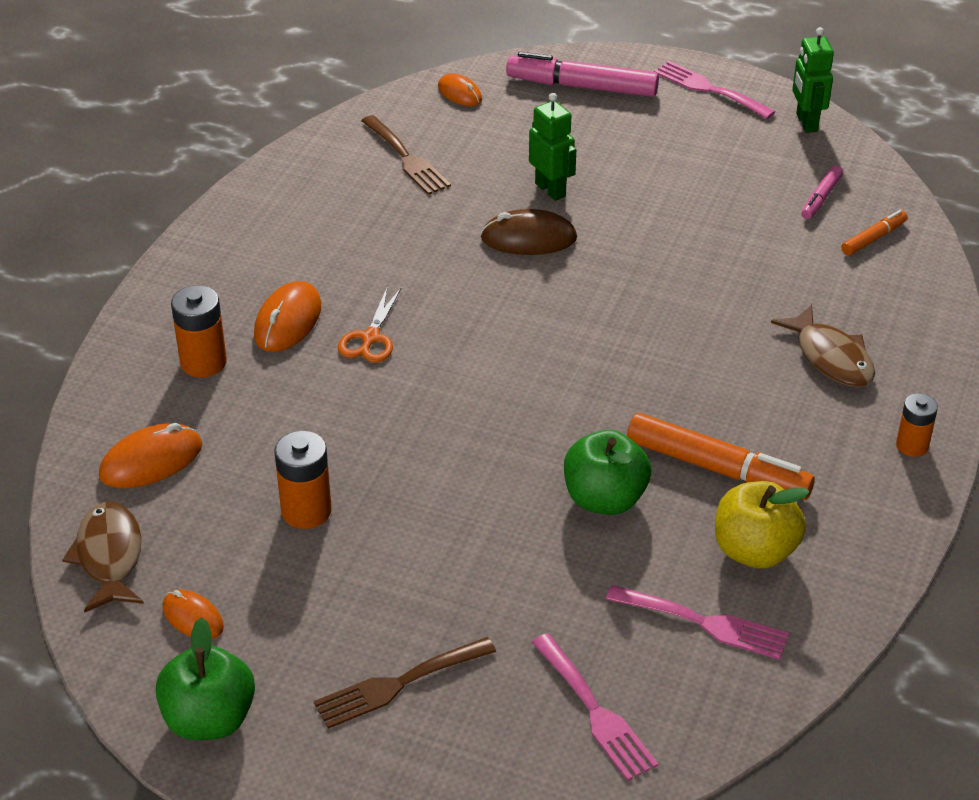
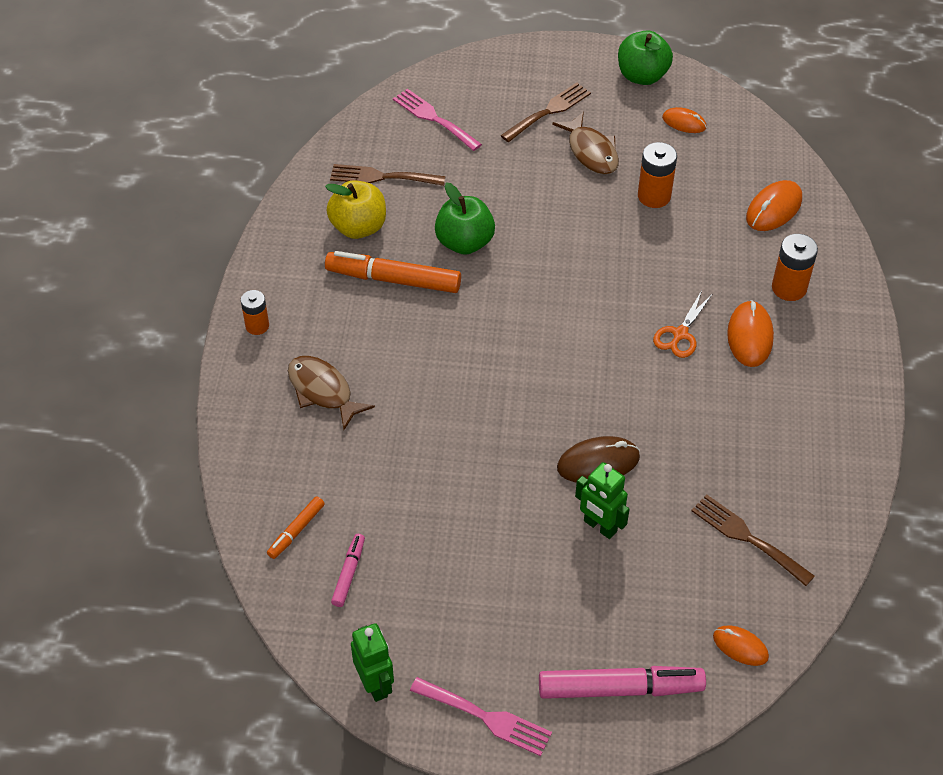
camera: 165 degrees right, 10 degrees up
(109, 556) = (756, 145): brown fish -> brown fish (591, 152)
(370, 338) = (680, 334): orange scissors -> orange scissors turned 150 degrees counterclockwise
(705, 623) = (382, 177): pink fork -> brown fork

